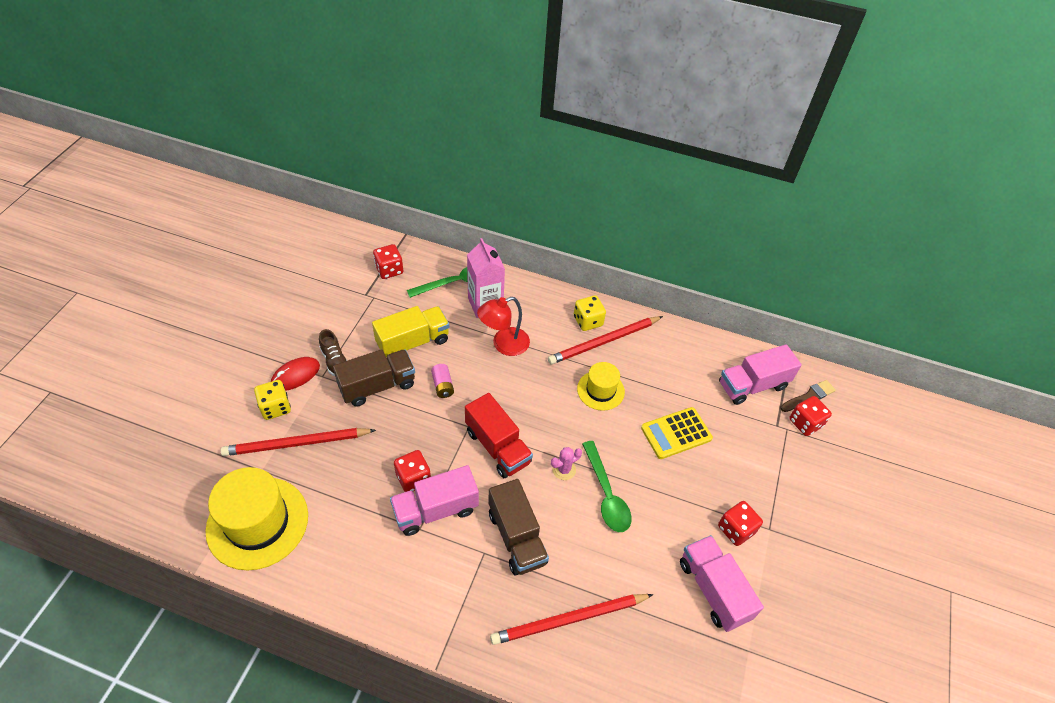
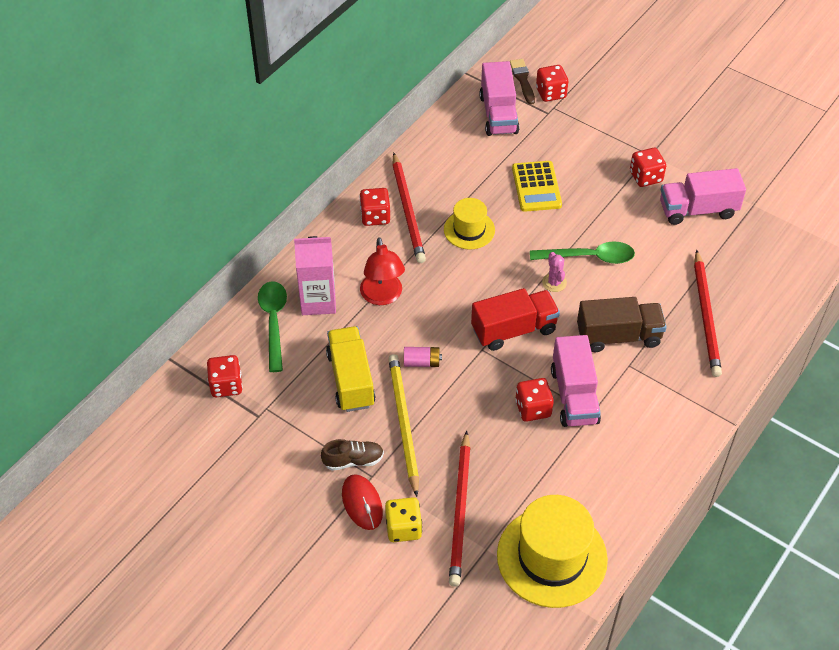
camera: 70 degrees left, 0 degrees up
(377, 386) = (403, 423): brown truck -> yellow pencil
(588, 321) = (375, 216): yellow dice -> red dice

